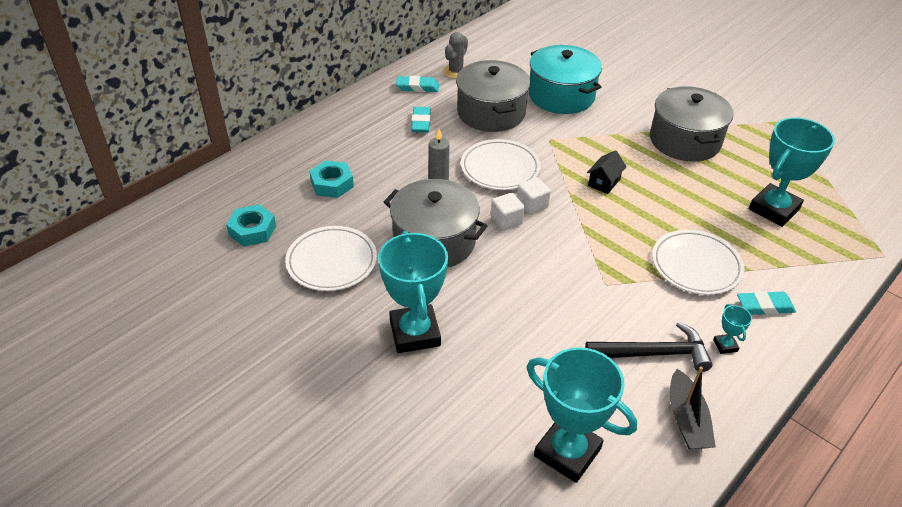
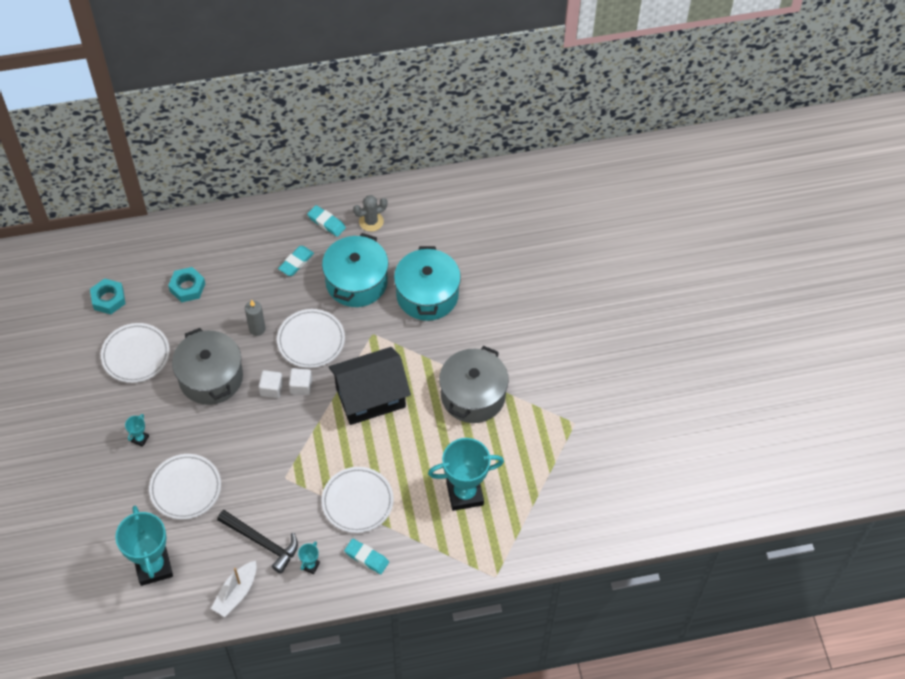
camera: 35 degrees right, 15 degrees up
(415, 333) = (140, 439): turquoise trophy -> turquoise trophy, size x0.42
(491, 112) = (356, 281): grey pot -> turquoise pot
(516, 351) = (185, 488): none -> white plate
(604, 182) = (370, 397): black house -> black house, size x2.42
(687, 419) = (236, 593): black boat -> white boat

